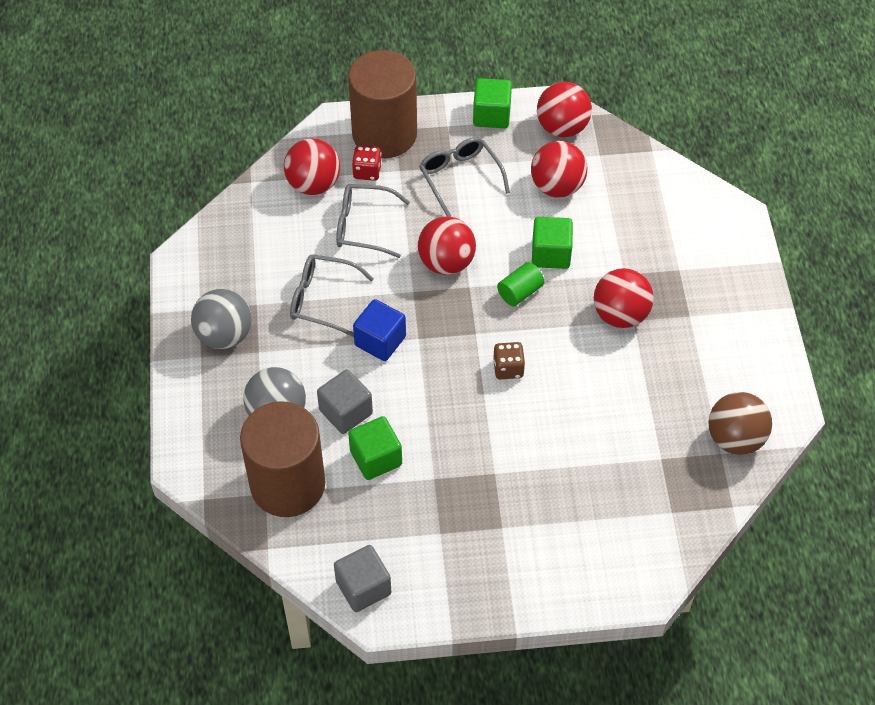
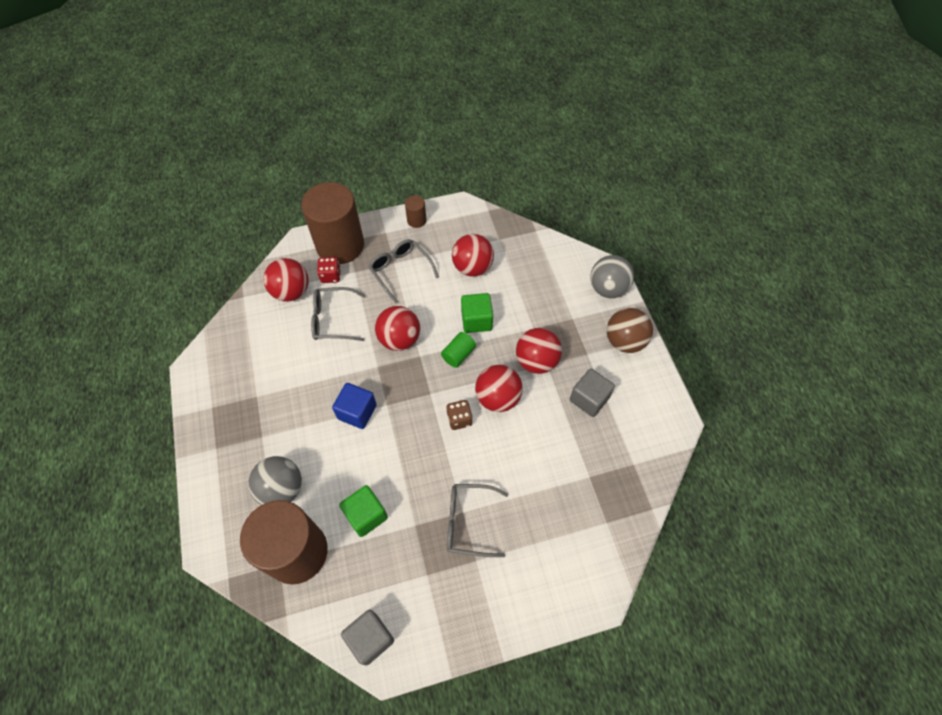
camera: 10 degrees left, 5 degrees up
(224, 335) = (233, 427): grey ball -> grey ball (608, 288)
(322, 299) = (308, 384): grey glasses -> grey glasses (469, 522)
(346, 412) = (337, 478): grey cube -> grey cube (589, 399)
(491, 115) = (416, 220): green cube -> brown cylinder
(562, 127) = (469, 222): red ball -> red ball (498, 398)
(735, 438) = (642, 450): brown ball -> brown ball (624, 341)

